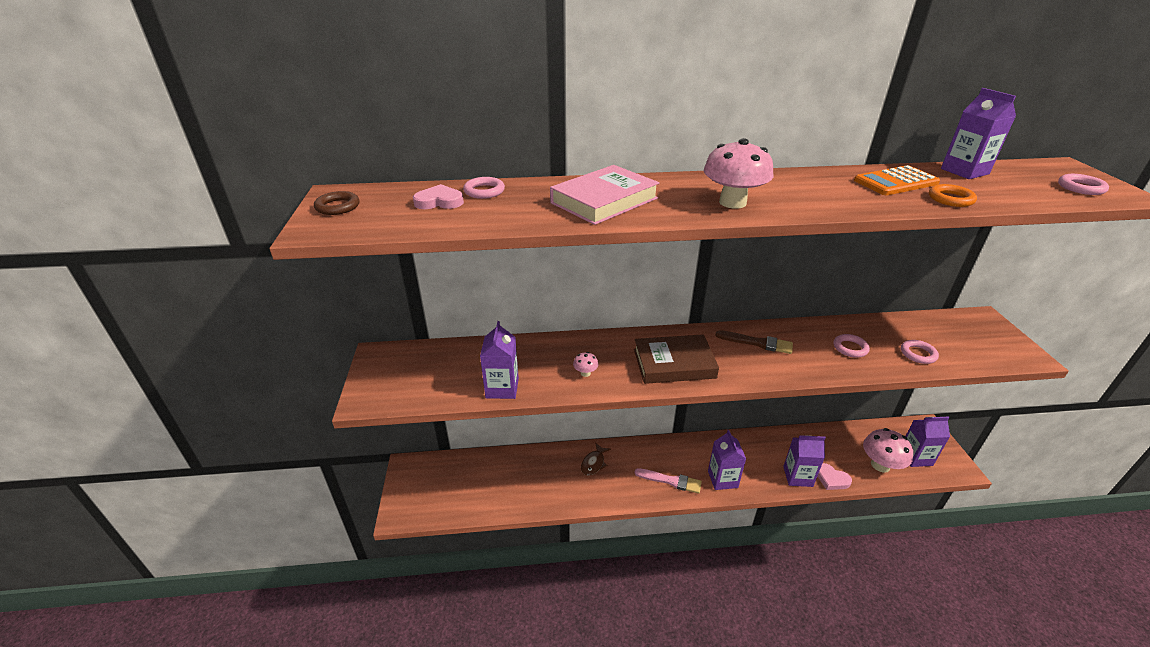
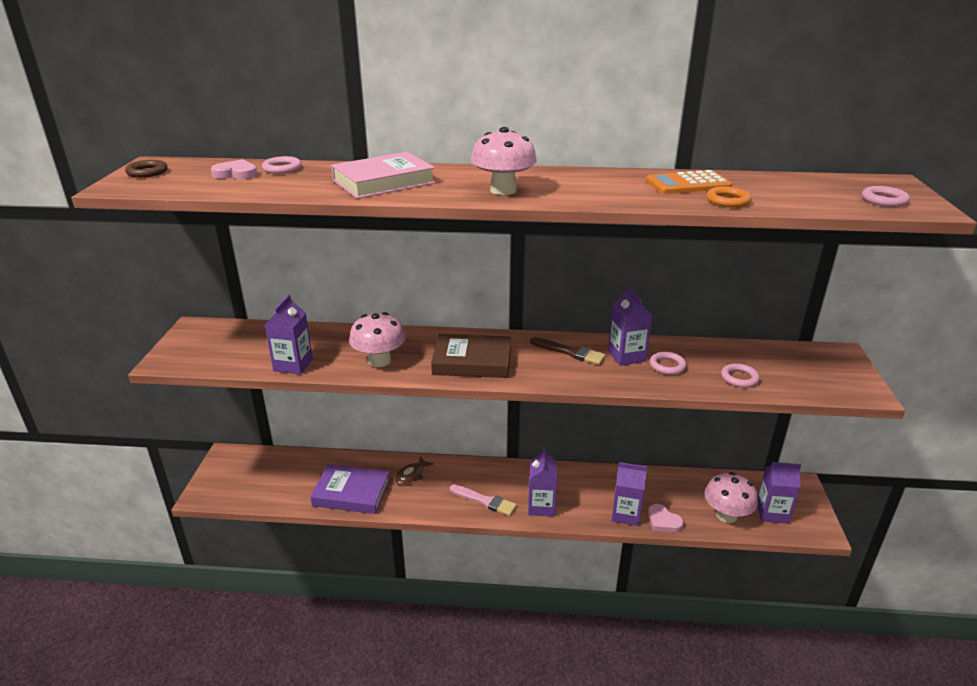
camera: 10 degrees right, 5 degrees down
(545, 490) = (351, 493): none -> purple book
(585, 373) = (379, 361): pink mushroom -> pink mushroom, size x2.18
(964, 171) = (773, 180): purple carton -> purple carton (626, 356)

